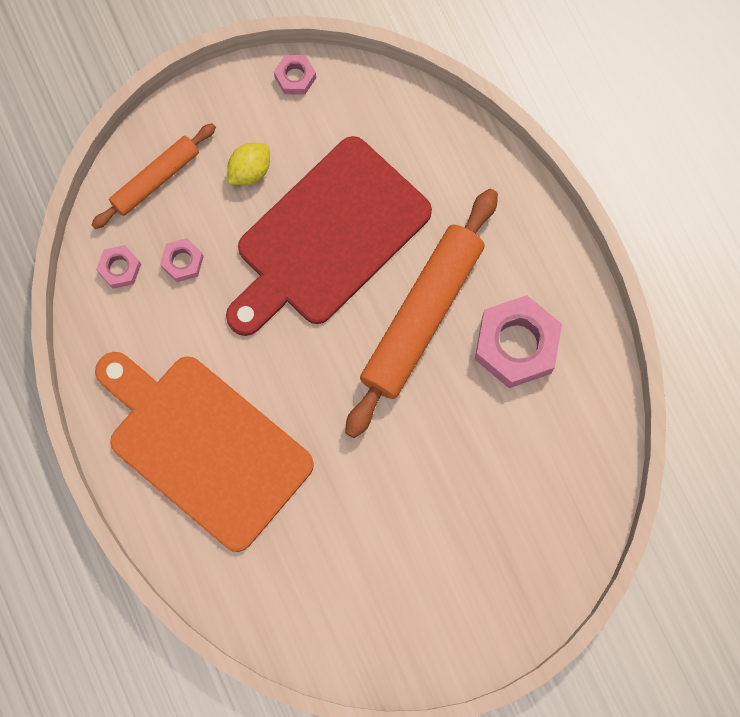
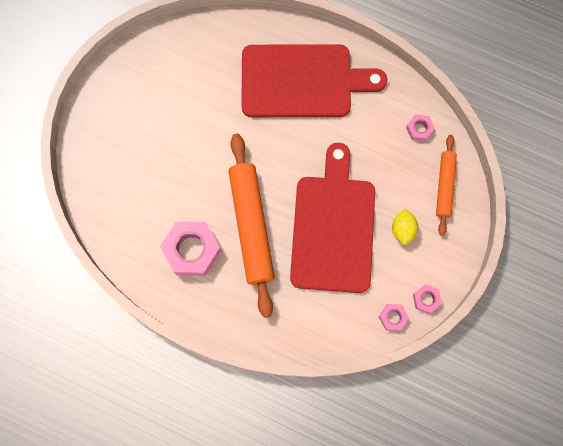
camera: 140 degrees right, 0 degrees up
(182, 262) = (392, 157): pink nut -> pink nut (393, 317)
(204, 447) = (302, 81): orange cutting board -> red cutting board

